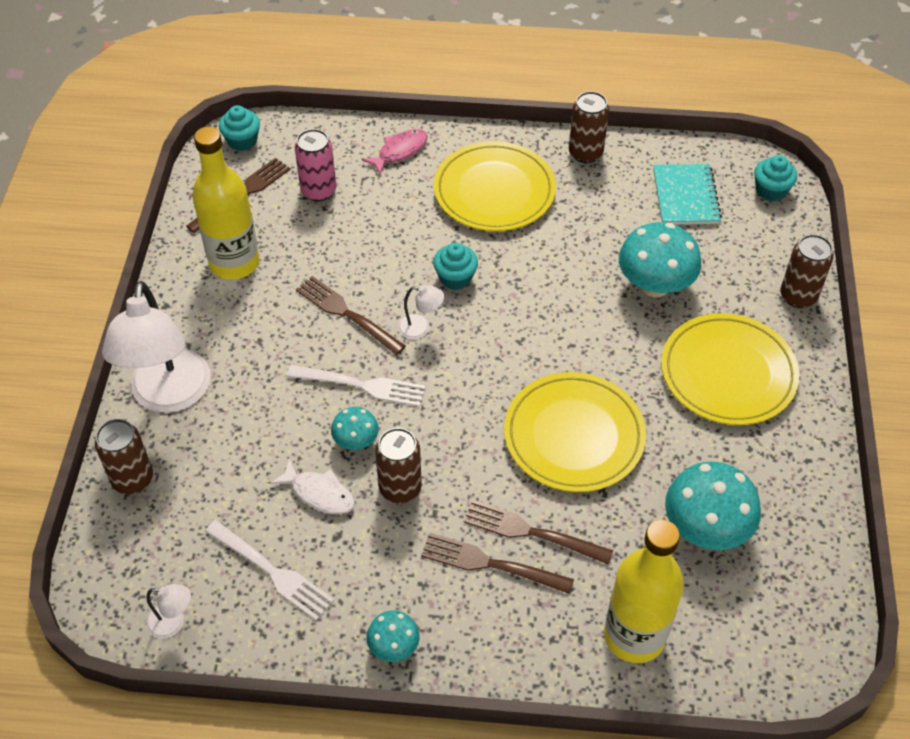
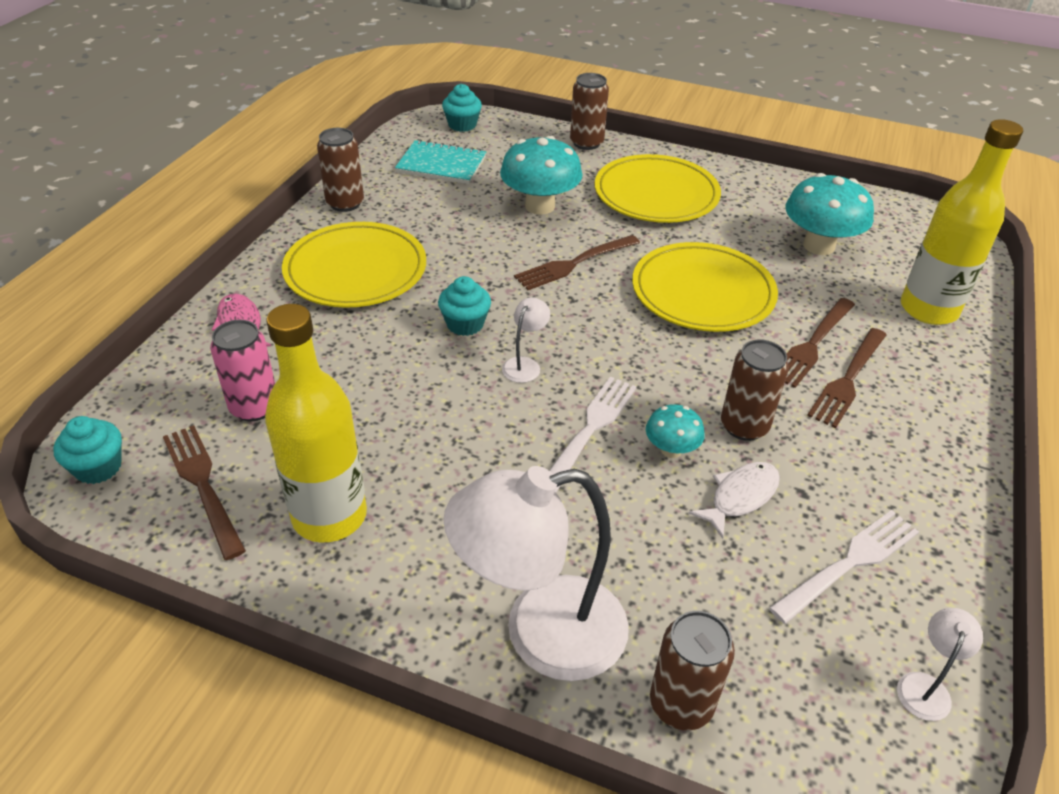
camera: 75 degrees left, 10 degrees down
(169, 396) = (541, 633): white lamp -> white lamp turned 150 degrees clockwise
(347, 314) = (475, 420): brown fork -> brown fork (574, 263)
(394, 646) = (949, 472): turquoise mushroom -> none

